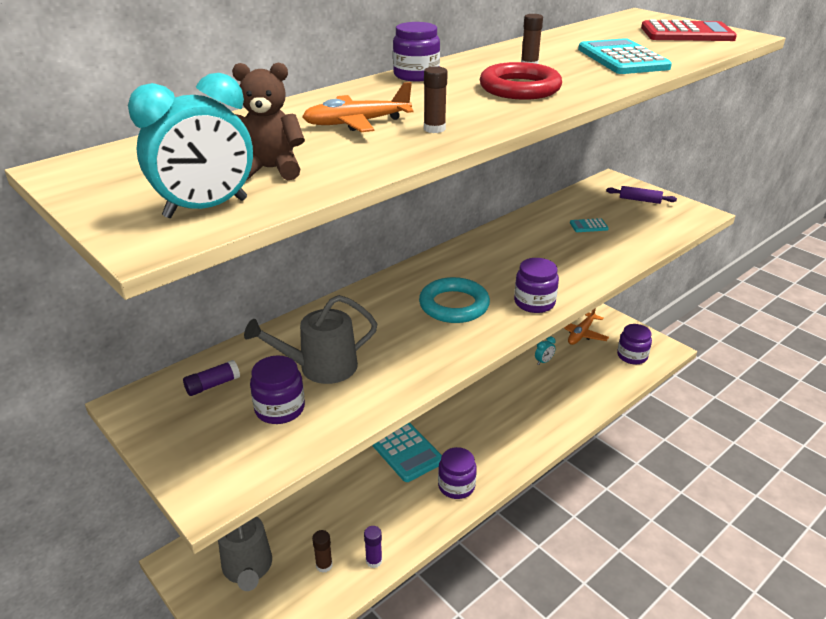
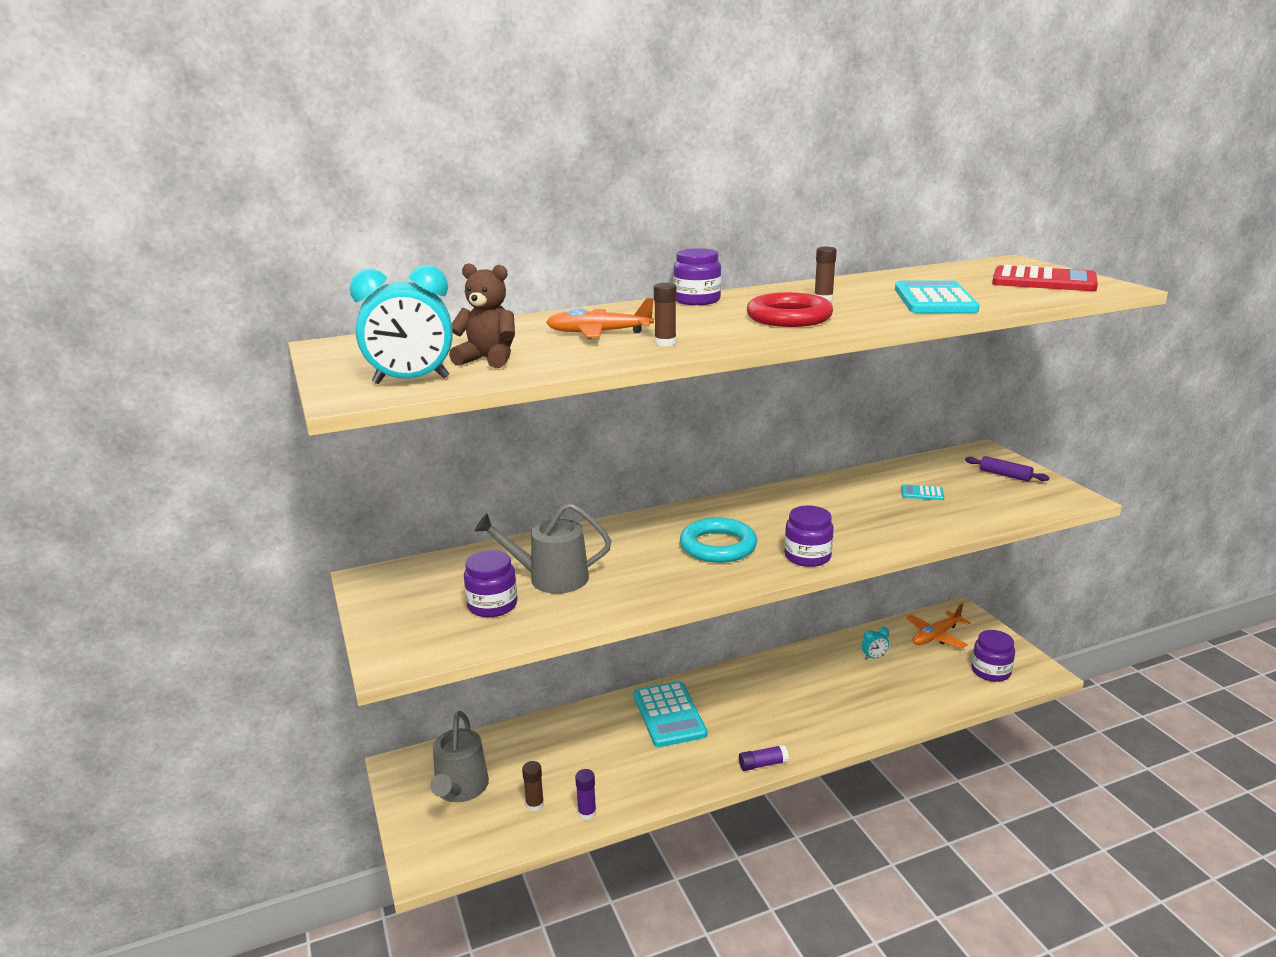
camera: 20 degrees right, 10 degrees down
(213, 385) = (444, 576): purple glue stick -> purple glue stick (763, 764)
(456, 486) = (709, 762): purple jar -> none

